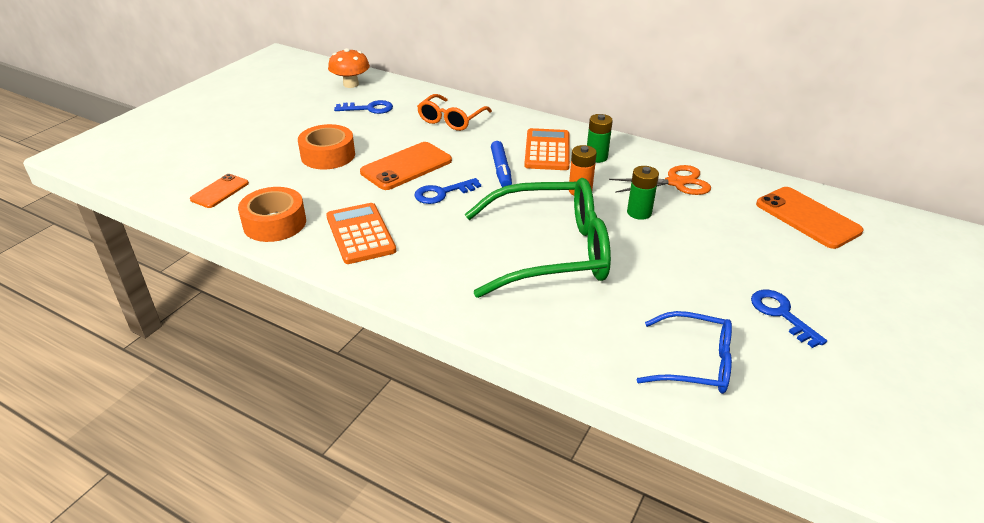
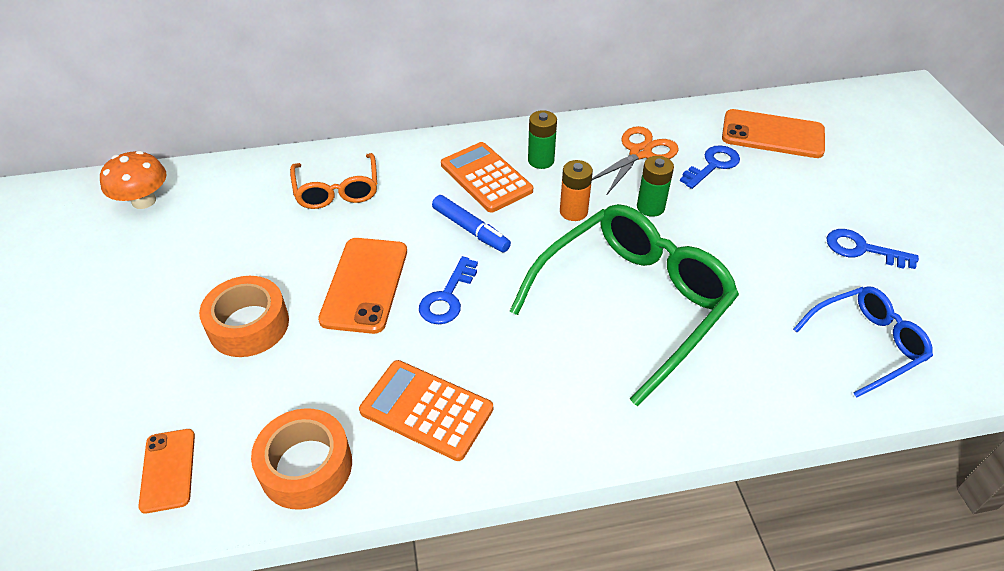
camera: 40 degrees left, 10 degrees up
(369, 109) = (215, 226): blue key -> blue key (712, 165)

